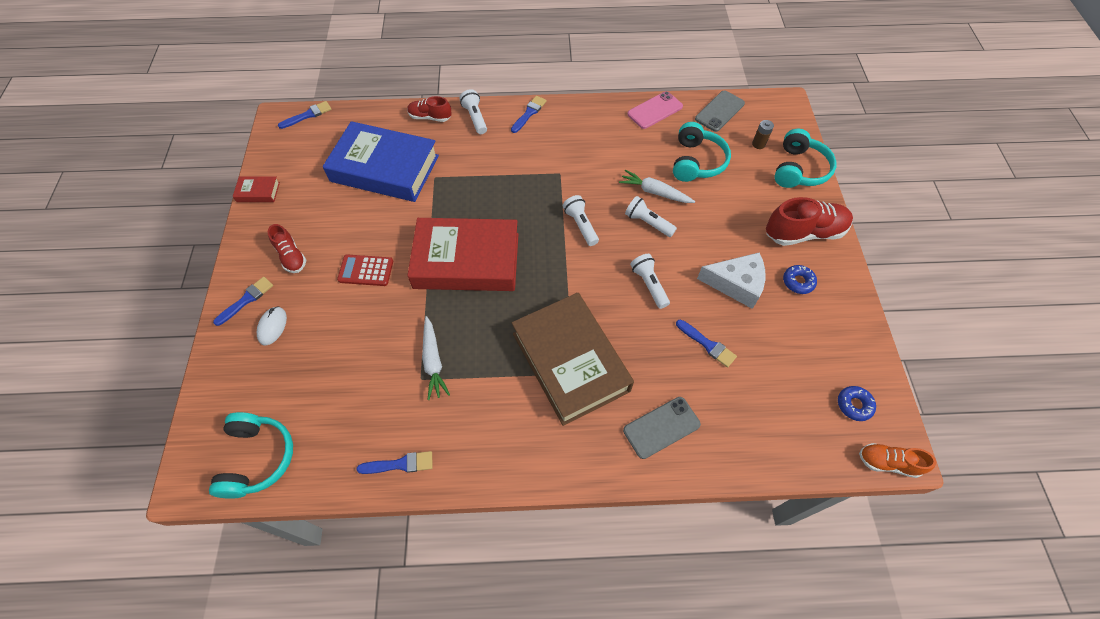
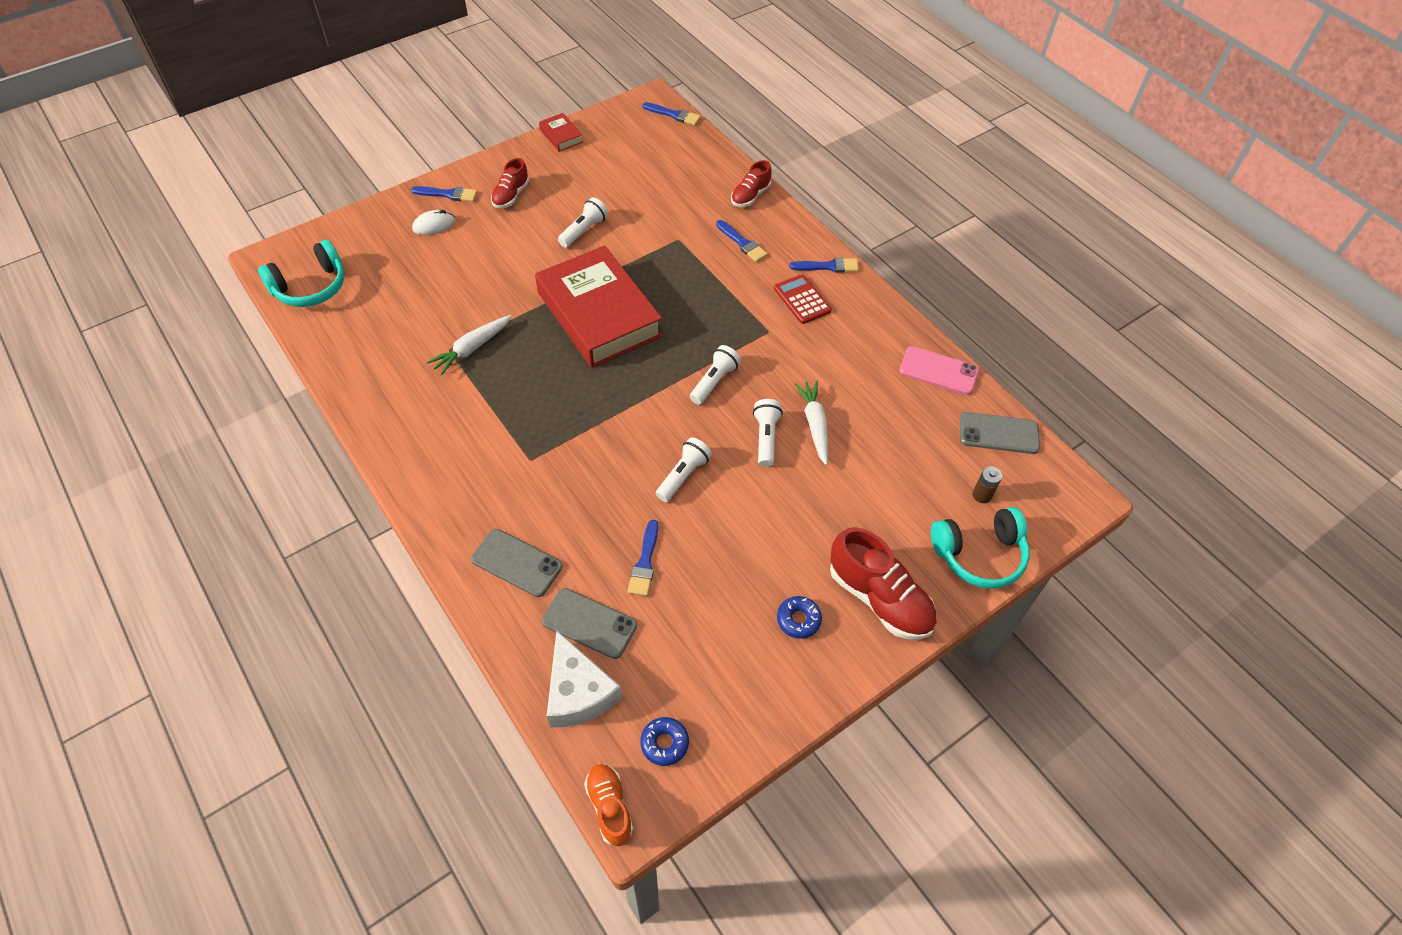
camera: 55 degrees right, 5 degrees down
(366, 270) = (533, 251): red calculator -> red calculator (802, 300)
(385, 168) = (658, 199): blue book -> none
(400, 464) = (358, 380): blue brush -> blue brush (742, 243)
(430, 117) = (750, 196): red shoe -> red shoe turned 120 degrees counterclockwise
(475, 118) = (781, 228): white flashlight -> white flashlight (584, 230)
(570, 362) = (541, 452): brown book -> none
(696, 162) = (895, 444): turquoise headphones -> none
(736, 284) = (746, 557): white cheese -> white cheese (578, 692)
(739, 404) = (589, 623): none -> grey phone

